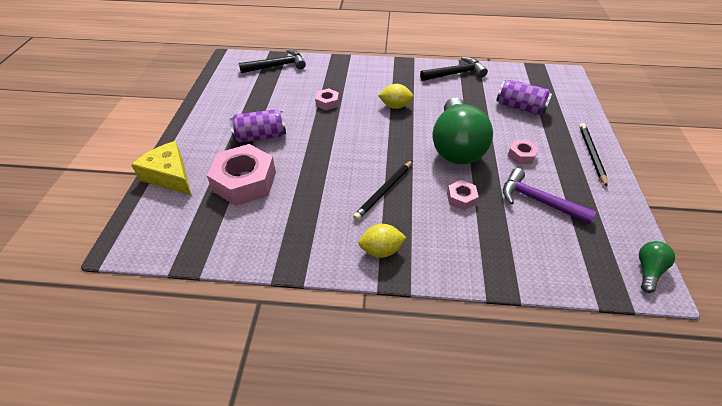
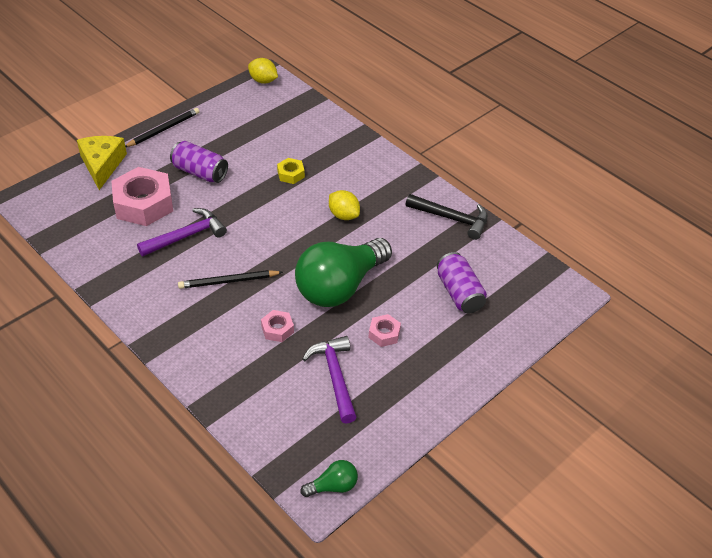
camera: 40 degrees right, 0 degrees up
(277, 66) = (297, 109): black hammer -> none
(310, 182) = (186, 236): none -> purple hammer
(327, 102) = (291, 174): pink nut -> yellow nut
(381, 250) = (166, 321): yellow lemon -> yellow lemon (263, 81)
(591, 154) = (450, 379): black pencil -> black pencil (163, 129)

